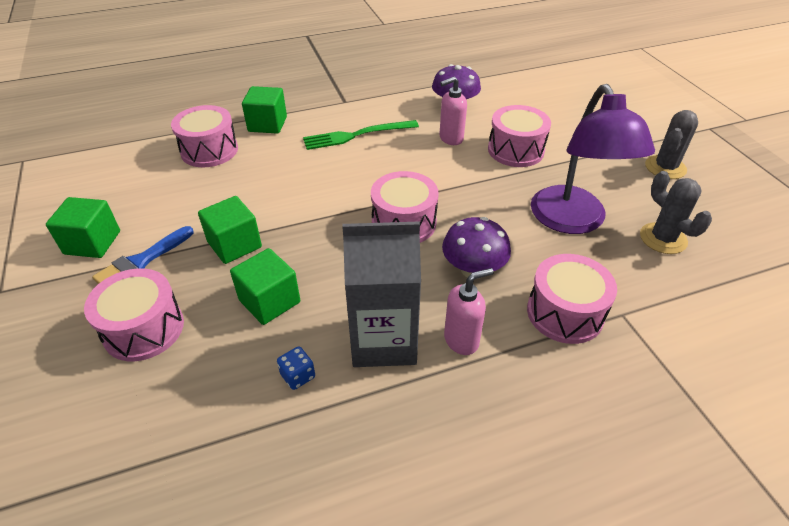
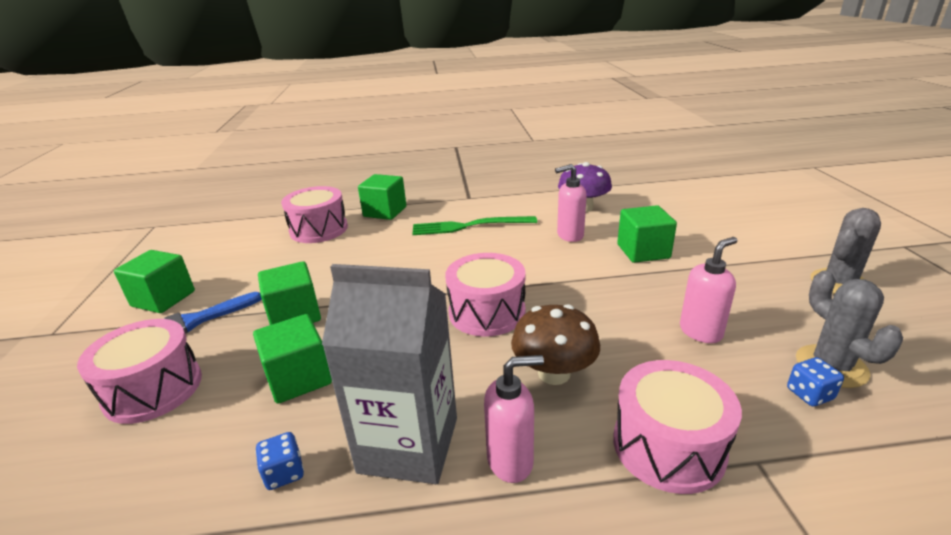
camera: 15 degrees right, 15 degrees down
(473, 269) = (554, 373): purple mushroom -> brown mushroom
(516, 150) = (643, 251): pink drum -> green cube
(572, 221) = (701, 332): purple lamp -> pink soap dispenser
(650, 262) = (809, 394): none -> blue dice

